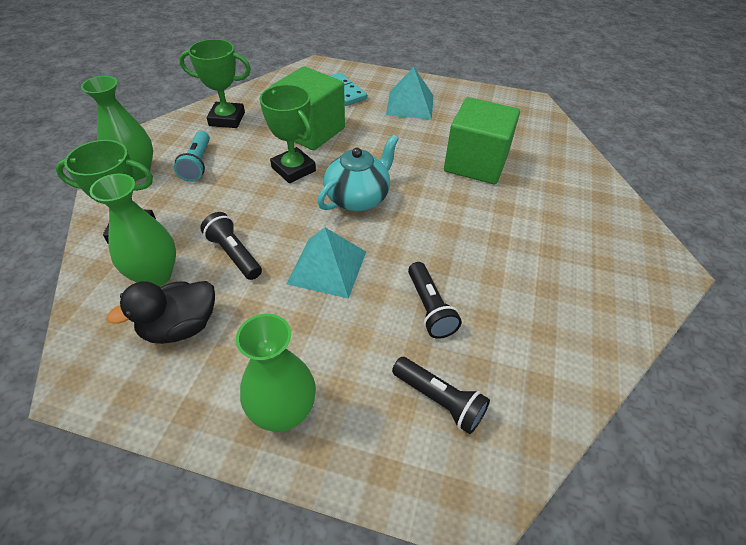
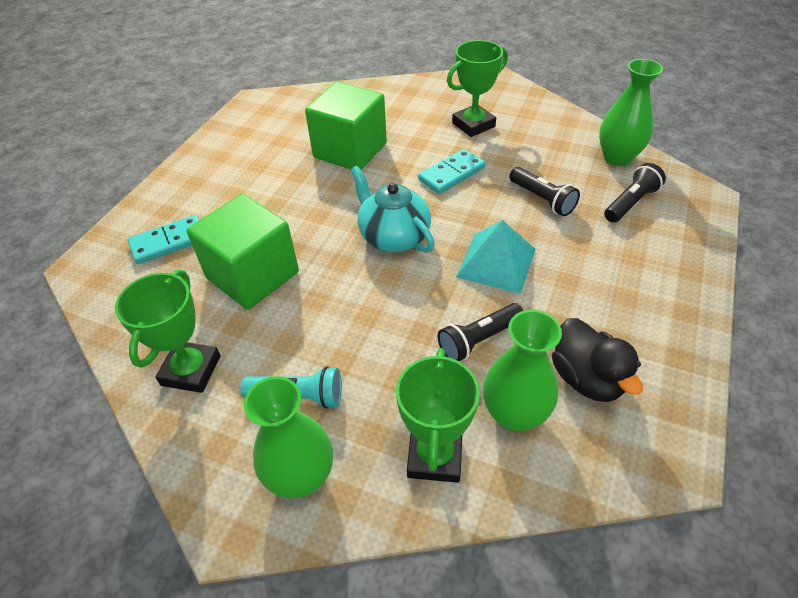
camera: 80 degrees left, 0 degrees up
(283, 412) = (663, 292): green vase -> green vase (617, 158)
(293, 169) = (331, 291): green trophy -> green trophy (473, 125)
(410, 105) = (226, 185): turquoise pyramid -> none
(429, 308) = (542, 199): black flashlight -> black flashlight turned 60 degrees clockwise
(457, 234) = (451, 174): none -> turquoise domino

